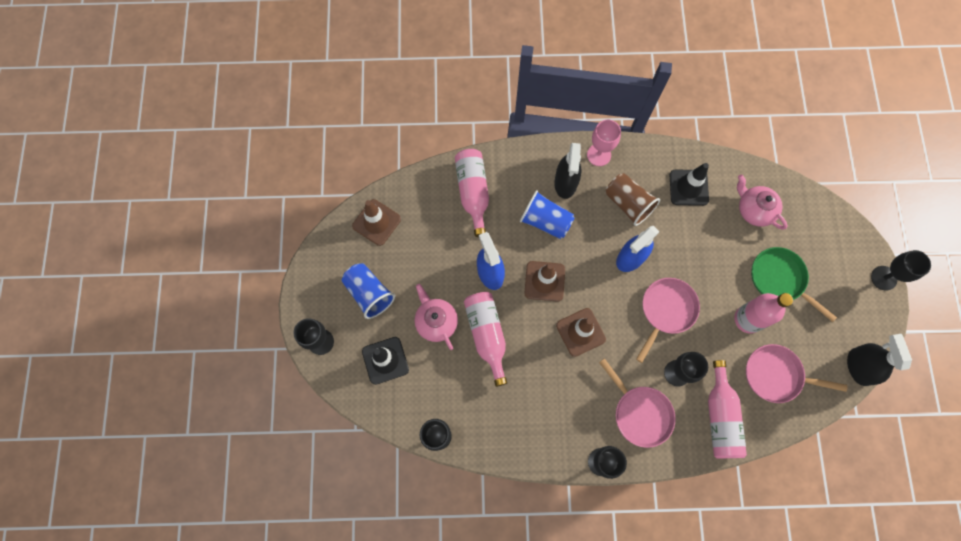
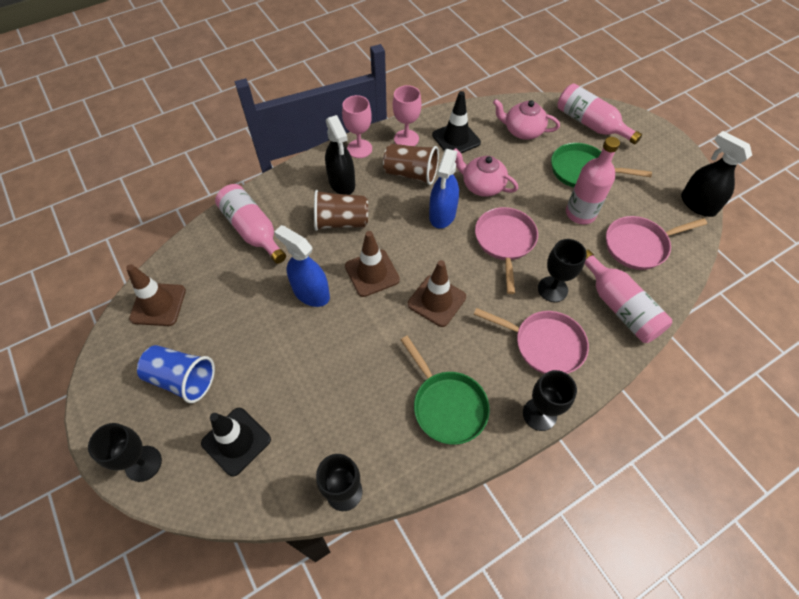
camera: 30 degrees left, 15 degrees down
(436, 321) = (276, 368): pink teapot -> pink teapot (482, 185)
(487, 335) = (341, 353): pink bottle -> pink bottle (590, 124)
(539, 417) = (447, 405): none -> green pan
(545, 221) = (341, 222): blue cup -> brown cup
(645, 165) = (406, 139): none -> pink goblet
(883, 278) = (661, 132): black goblet -> none

